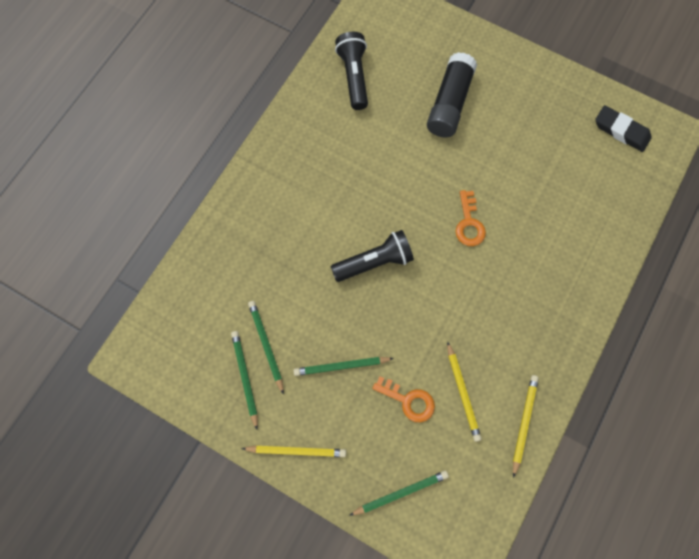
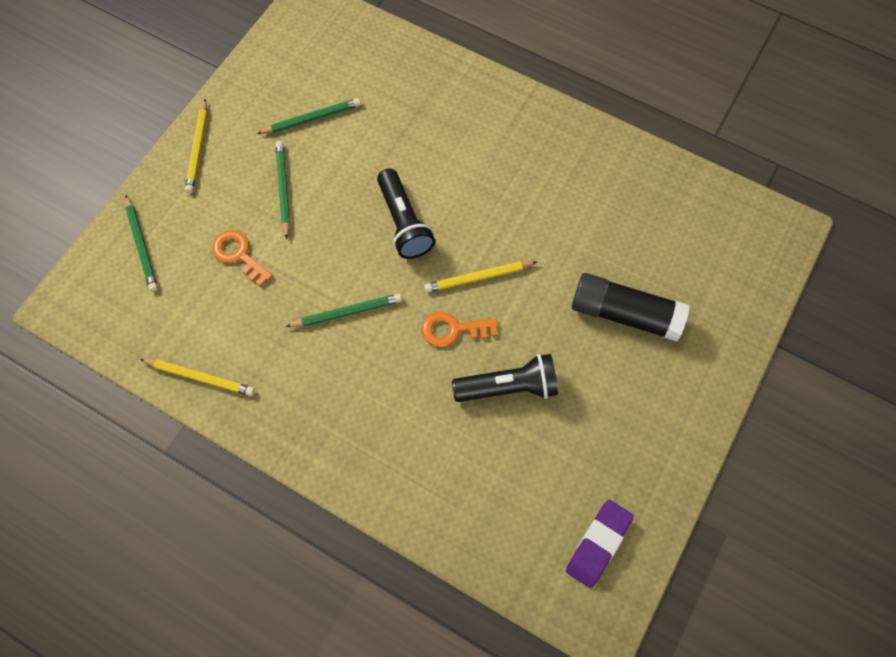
camera: 90 degrees right, 5 degrees down
(245, 377) = (278, 101): green pencil -> green pencil (347, 312)
(353, 76) = (654, 202): black flashlight -> black flashlight (508, 387)
(408, 400) = (239, 255): orange key -> orange key turned 105 degrees clockwise
(462, 393) = (242, 312): yellow pencil -> yellow pencil (478, 278)
(621, 131) = (598, 544): black eraser -> purple eraser

